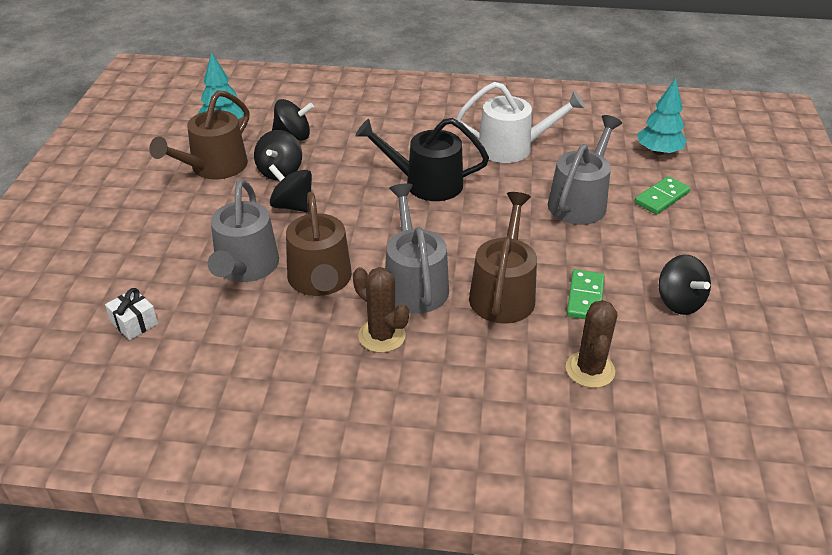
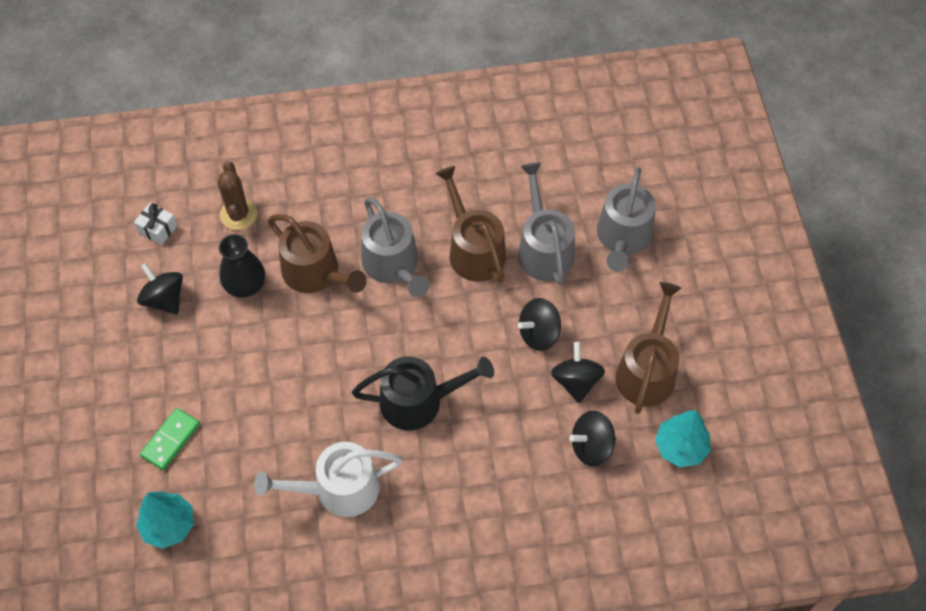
camera: 165 degrees right, 20 degrees up
(134, 323) = (598, 174): white gift -> white gift (158, 229)
(293, 206) = (539, 334): black spinning top -> black spinning top turned 135 degrees clockwise
(382, 336) = (403, 207): brown cactus -> none
(503, 293) = (315, 273): brown watering can -> brown watering can turned 45 degrees counterclockwise
(580, 202) = (256, 411): grey watering can -> grey watering can (623, 237)
(585, 297) = (245, 285): green domino -> black vase

